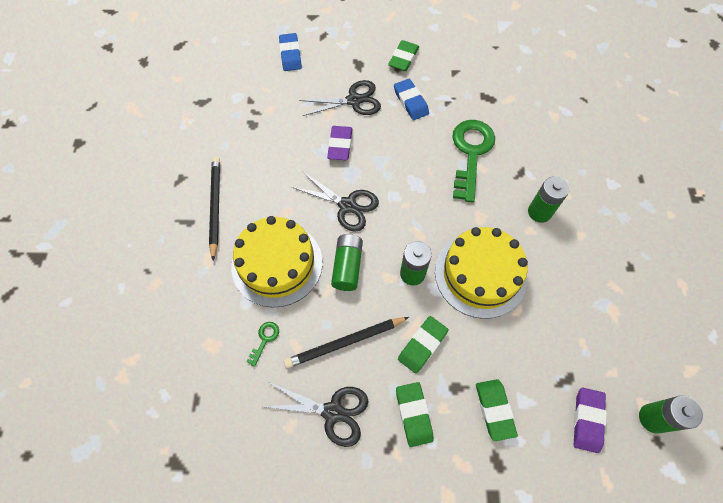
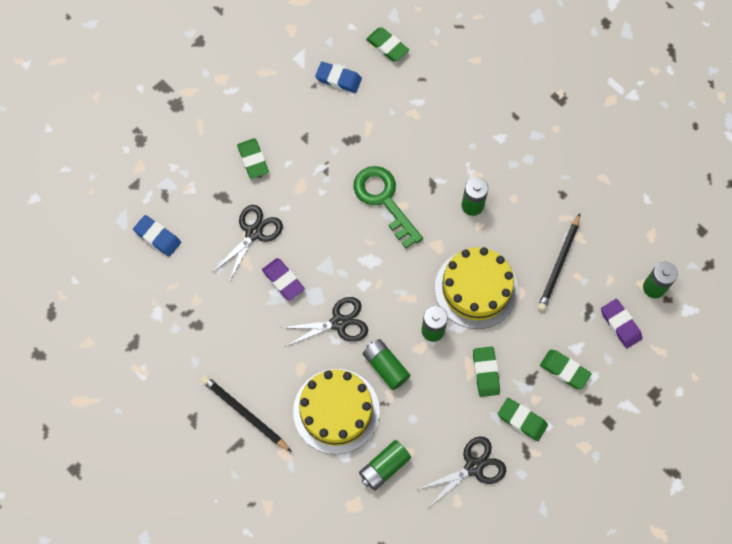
camera: 45 degrees left, 5 degrees up
(264, 339) = (384, 467): green key -> green battery
(345, 342) = (437, 418): black pencil -> black pencil (559, 264)
(410, 102) = (298, 195): blue eraser -> blue eraser (338, 79)
(577, 61) = (387, 46): none -> green eraser

